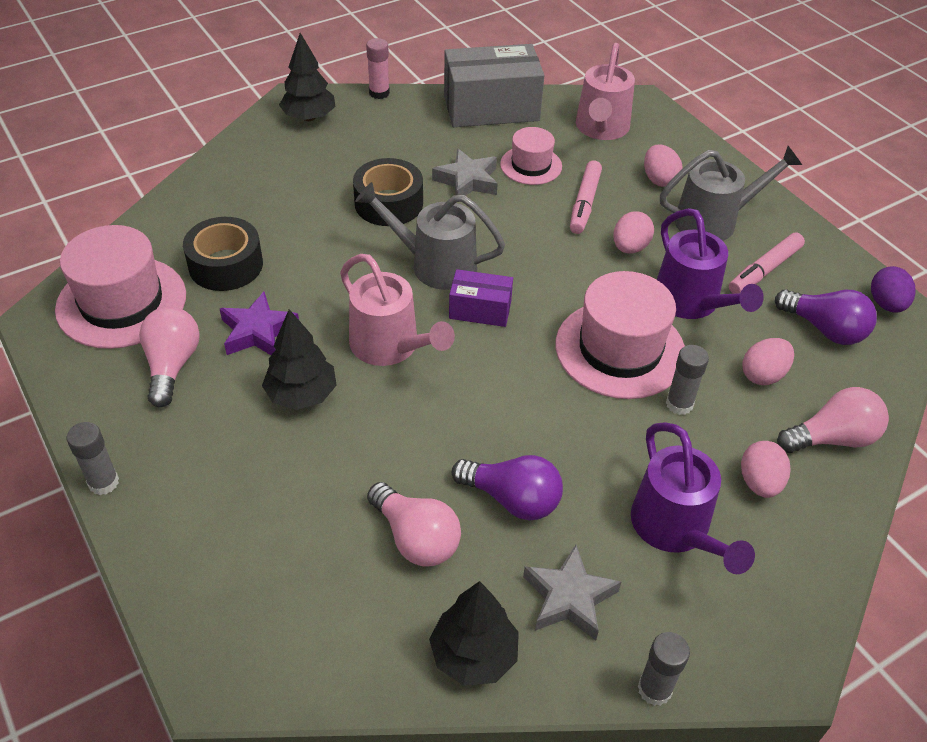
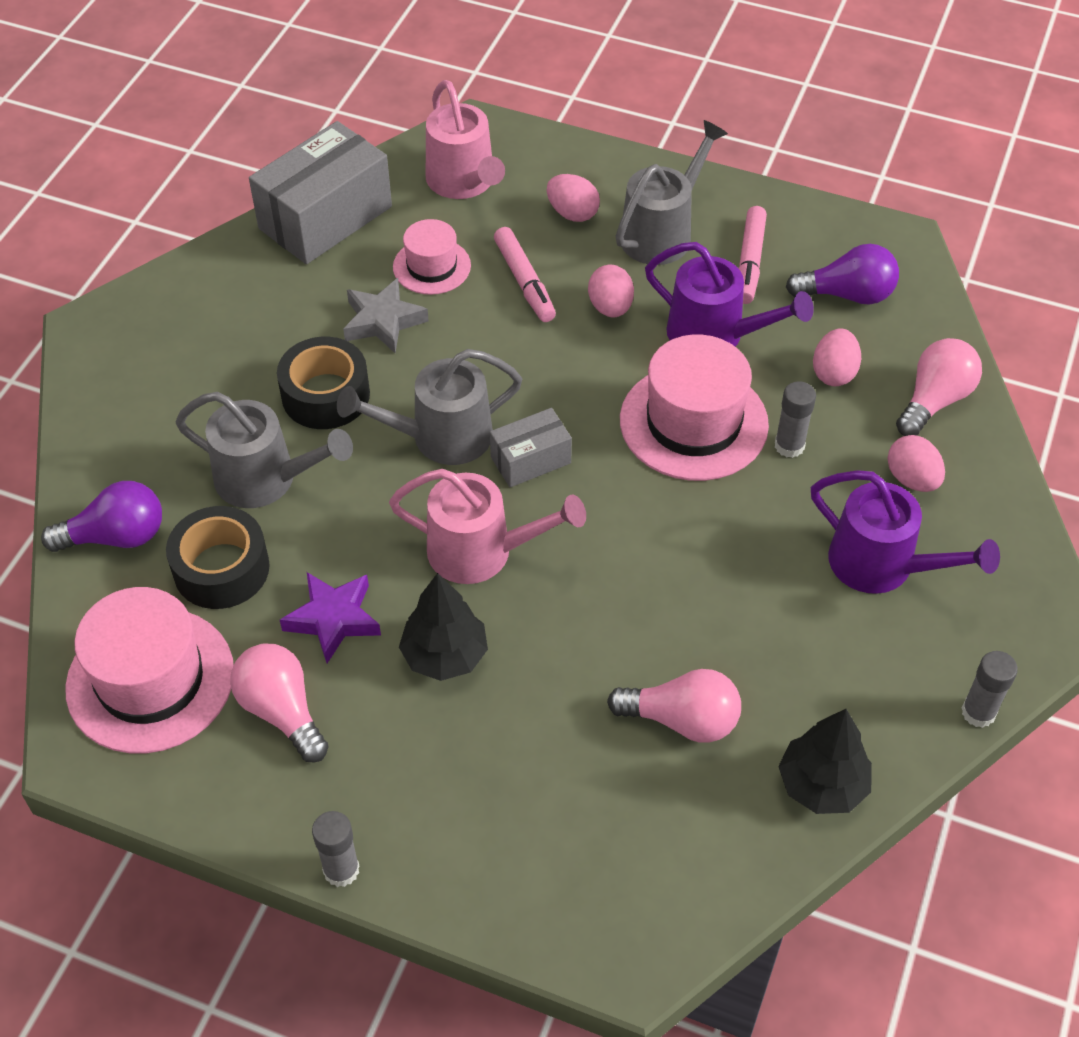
camera: 35 degrees left, 5 degrees up
(304, 231) = (266, 479): none -> grey watering can
(309, 117) = (130, 339): black tree -> none
(379, 93) = (181, 264): pink glue stick -> none
(480, 310) = (530, 460): purple box -> grey box
(512, 499) = (729, 628): purple light bulb -> purple light bulb (116, 536)
(569, 598) = (852, 684): grey star -> none
(886, 304) = (877, 238): purple egg -> none

